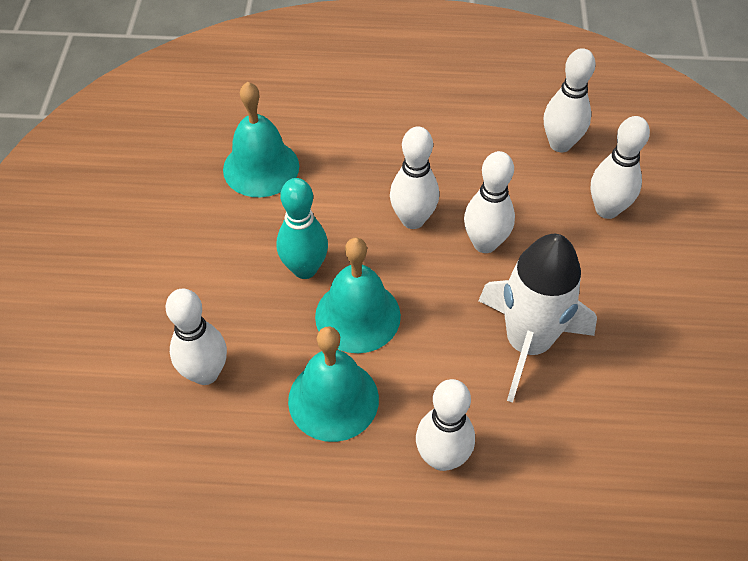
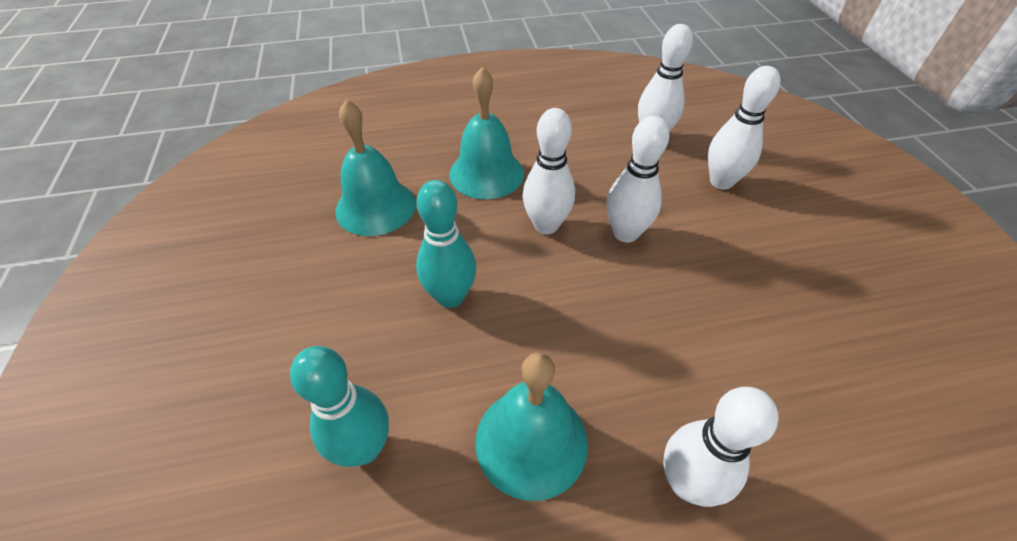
camera: 15 degrees left, 5 degrees down
(205, 373) = (364, 448): white bowling pin -> turquoise bowling pin
(357, 316) = (525, 334): turquoise bell -> turquoise bell (486, 173)
(527, 343) = (714, 322): white rocket -> none

